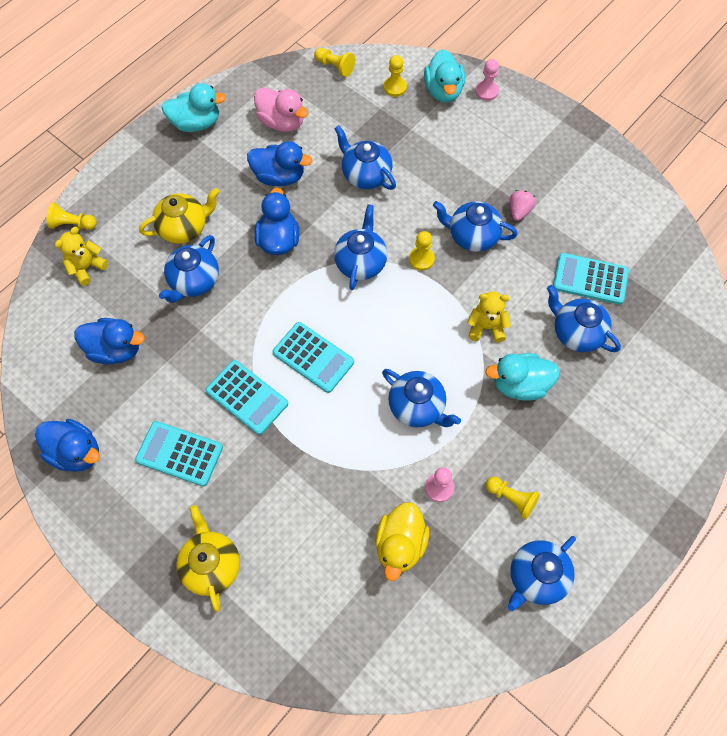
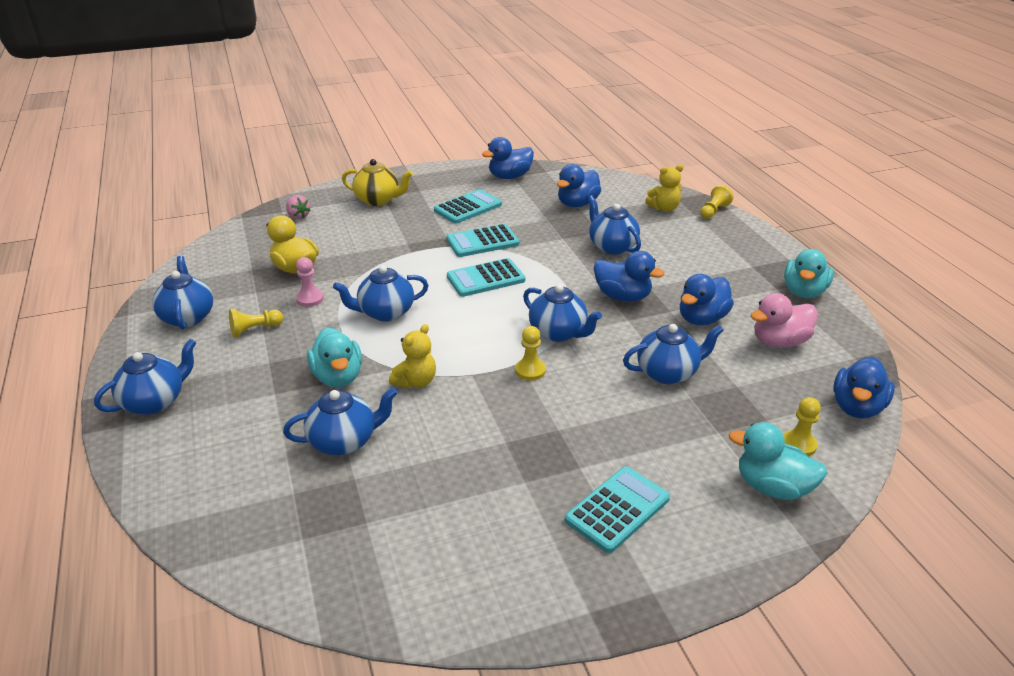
camera: 120 degrees right, 30 degrees down
(87, 267) = (664, 208): yellow teddy bear -> yellow teddy bear turned 90 degrees clockwise
(184, 228) = (673, 255): yellow teapot -> none
(335, 67) = (857, 407): yellow pawn -> blue duck
(472, 236) = (528, 417): blue teapot -> blue teapot (155, 401)
(486, 91) = (752, 532): pink pawn -> none
(519, 211) = (532, 470): pink strawberry -> pink strawberry (298, 216)
(520, 384) = (338, 377): turquoise duck -> turquoise duck turned 135 degrees clockwise
(590, 279) = (391, 486): turquoise calculator -> turquoise calculator (617, 509)

